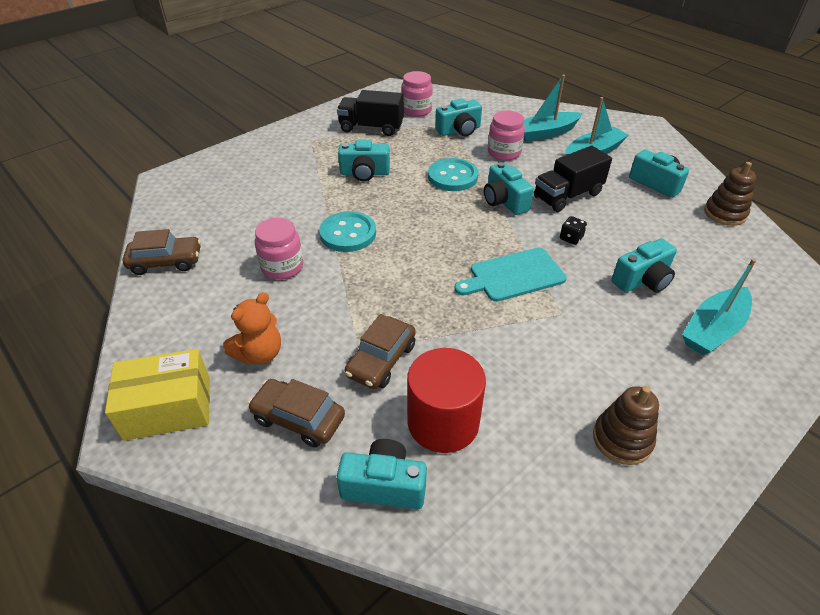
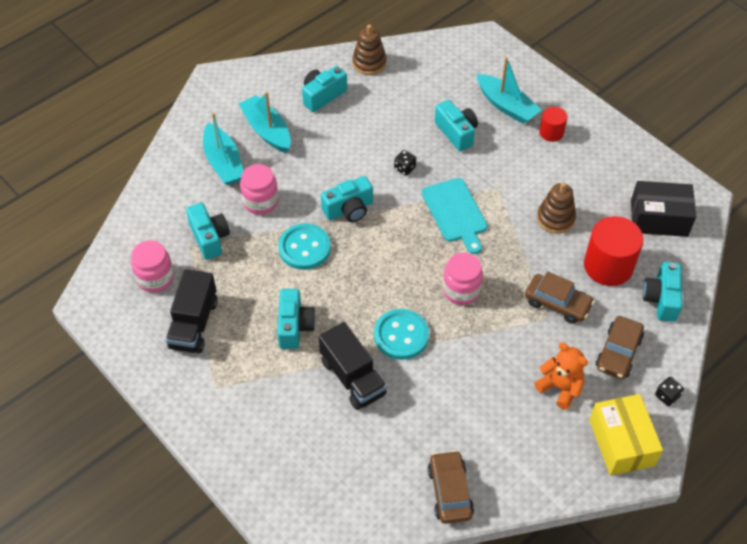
camera: 90 degrees left, 10 degrees up
(219, 470) = (667, 396): none -> black dice
(282, 267) = (453, 386): pink jar -> pink jar (461, 290)
(544, 504) = (659, 218): none -> black box
(567, 196) = (341, 161): black truck -> black truck (353, 377)
(622, 439) = (607, 173): brown stacking toy -> brown stacking toy (555, 218)
(682, 376) = (551, 132): none -> red cylinder

